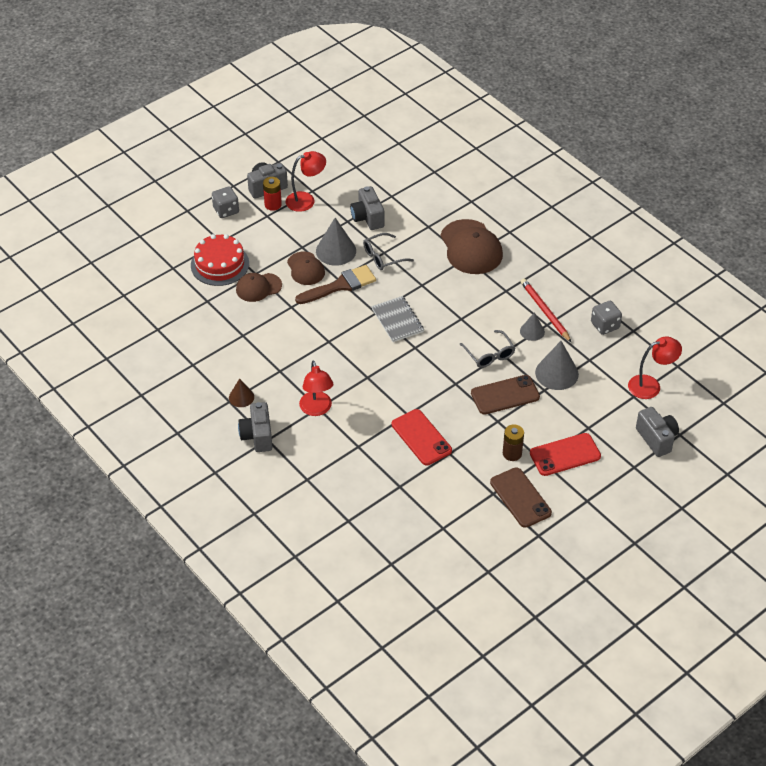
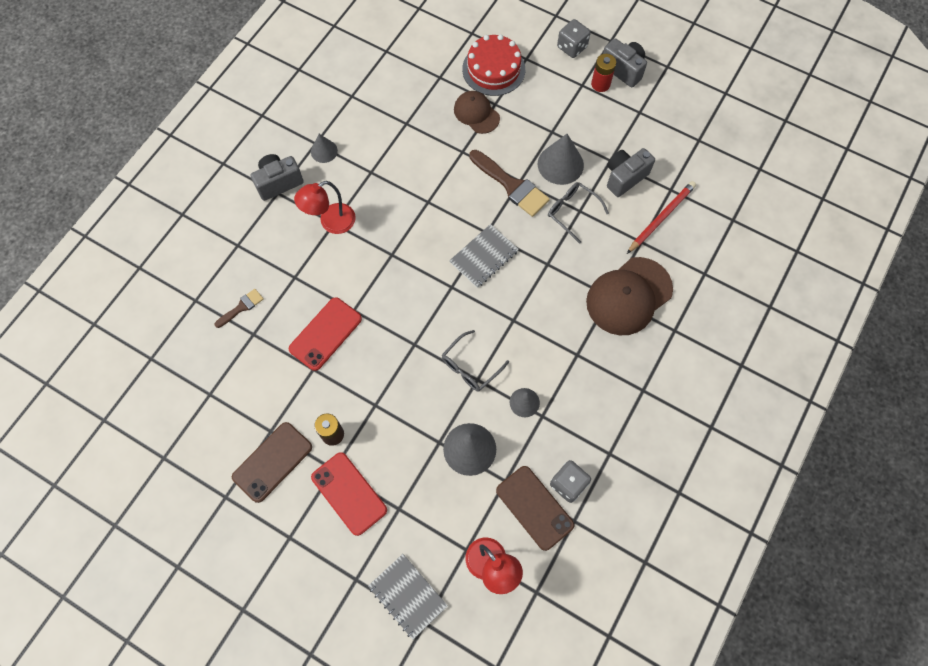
camera: 70 degrees right, 20 degrees up
(241, 397) = (324, 151): brown cone -> grey cone
(305, 269) = (521, 145): brown cap -> none
(306, 200) = (622, 111): red lamp -> none
(370, 489) = (241, 307): none -> brown brush
(505, 395) = (415, 401): brown phone -> brown phone (534, 507)
(544, 311) = (562, 407): red pencil -> red pencil (661, 217)
(656, 439) = (408, 596): grey camera -> grey notebook

